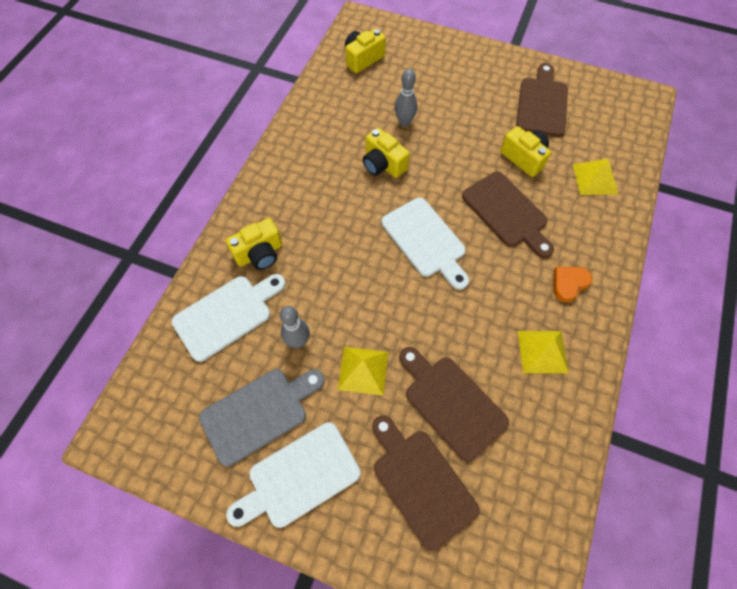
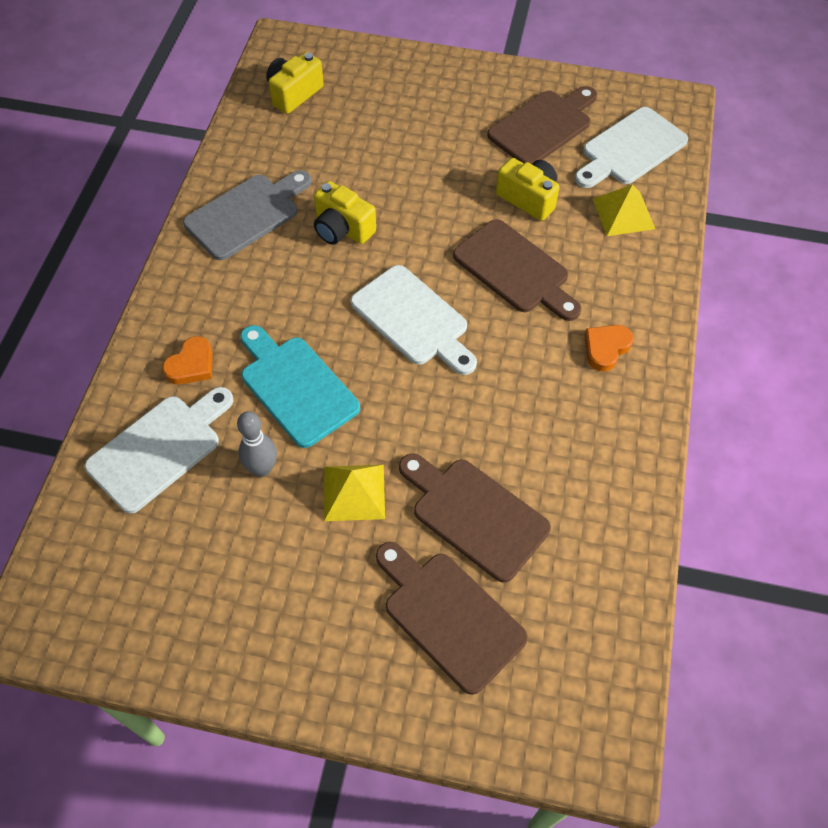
camera: 10 degrees left, 5 degrees down
(259, 253) = (191, 365): yellow camera -> orange heart
(259, 413) = (223, 564): grey cutting board -> grey cutting board (246, 214)
(299, 477) = (290, 634): white cutting board -> white cutting board (630, 149)
(332, 281) = (295, 387): none -> turquoise cutting board
(404, 122) = (363, 170): grey bowling pin -> none
(542, 104) = (543, 126): brown cutting board -> brown cutting board turned 45 degrees clockwise
(542, 351) = (582, 435): yellow pyramid -> none

